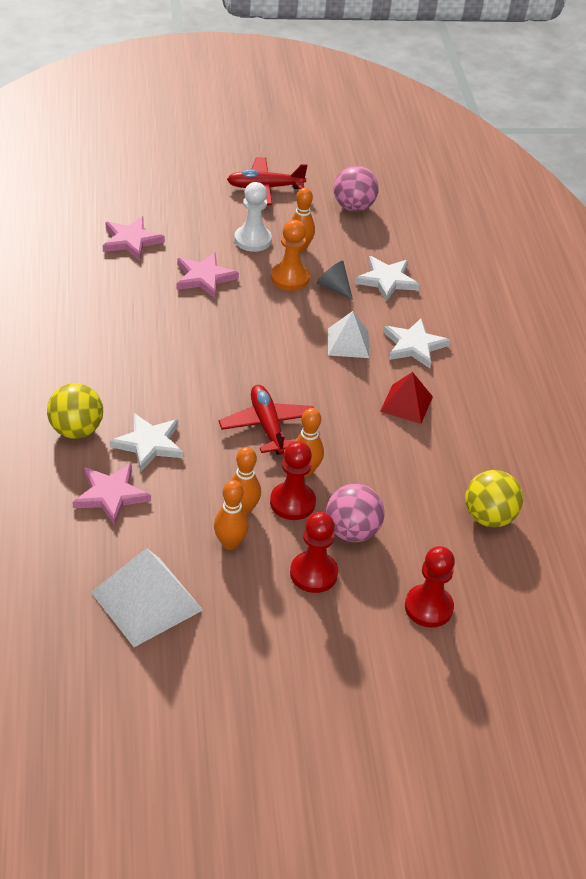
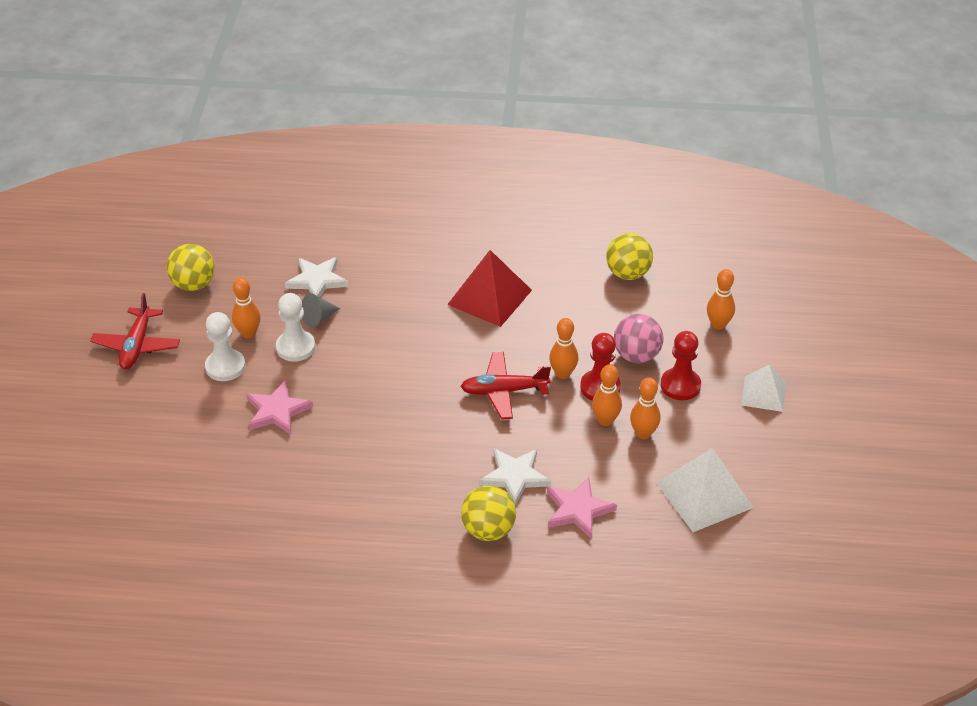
camera: 75 degrees left, 0 degrees up
(131, 241) = (197, 464): pink star -> none
(290, 278) = (295, 347): orange pawn -> white pawn
(348, 343) = (401, 321): white pyramid -> white pyramid (763, 393)
(353, 207) = (194, 284): pink ball -> yellow ball
(406, 404) = (489, 297): red pyramid -> red pyramid, size x1.61
(414, 345) = (414, 279): white star -> none
(428, 607) = (718, 325): red pawn -> orange bowling pin

